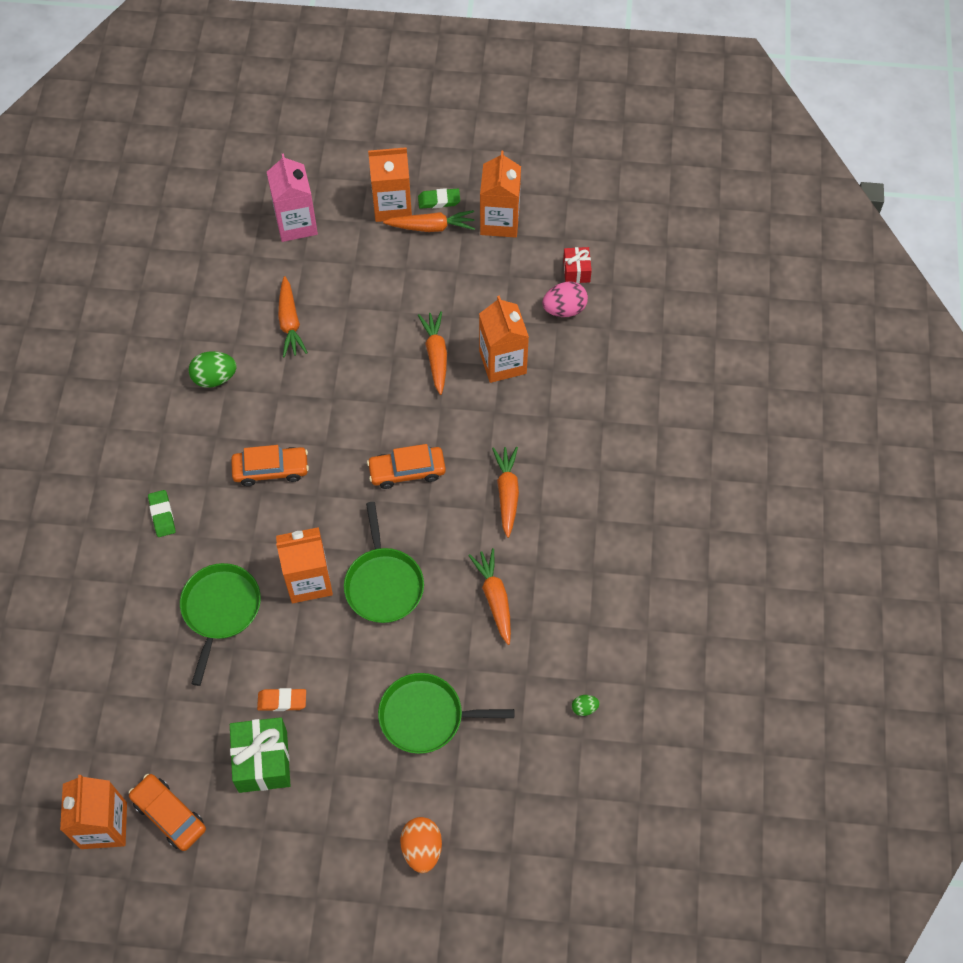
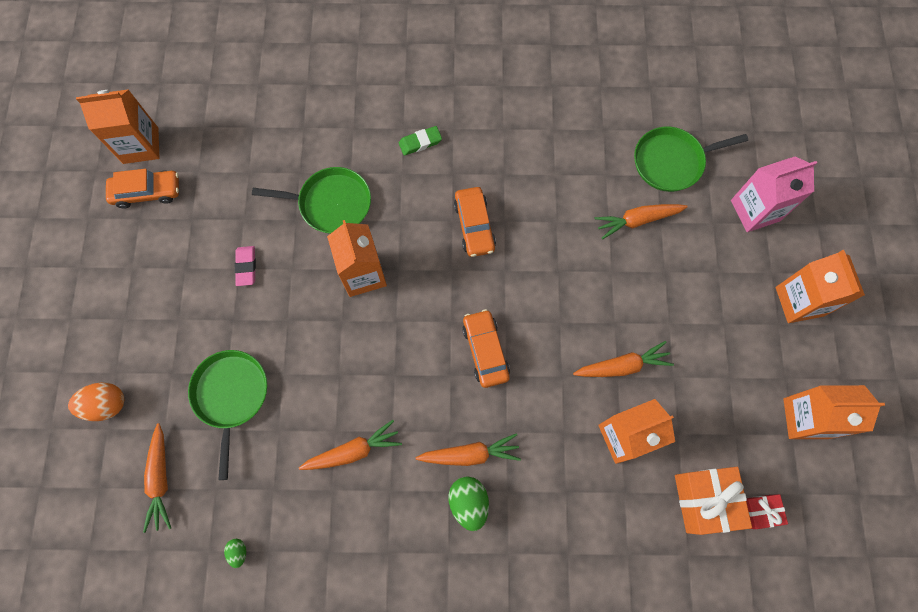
camera: 85 degrees right, 10 degrees up
(169, 815) = (147, 192): orange car -> orange car turned 45 degrees clockwise
(214, 378) = (565, 163): green egg -> green egg (468, 503)
(262, 761) = (191, 258): green gift -> none
(282, 701) = (246, 267): orange eraser -> pink eraser
(383, 584) = (363, 342): green pan -> green pan (671, 162)
(431, 227) = (781, 345): orange carrot -> orange carrot (161, 479)
(439, 201) = (817, 349): green eraser -> none
(564, 309) = (704, 500): pink egg -> orange gift

